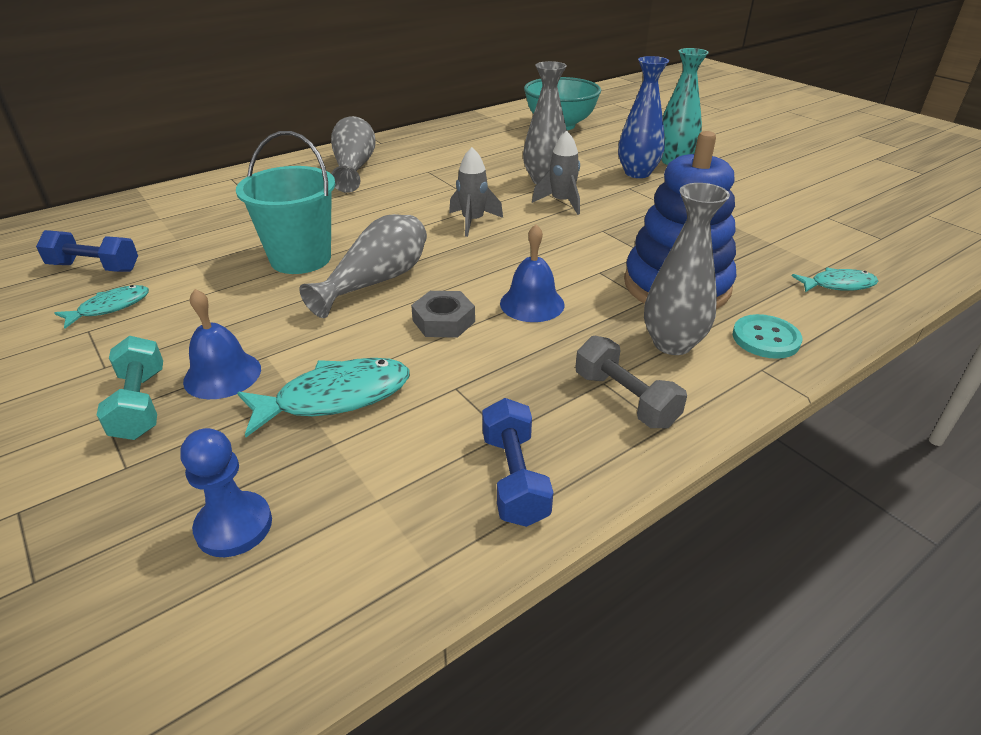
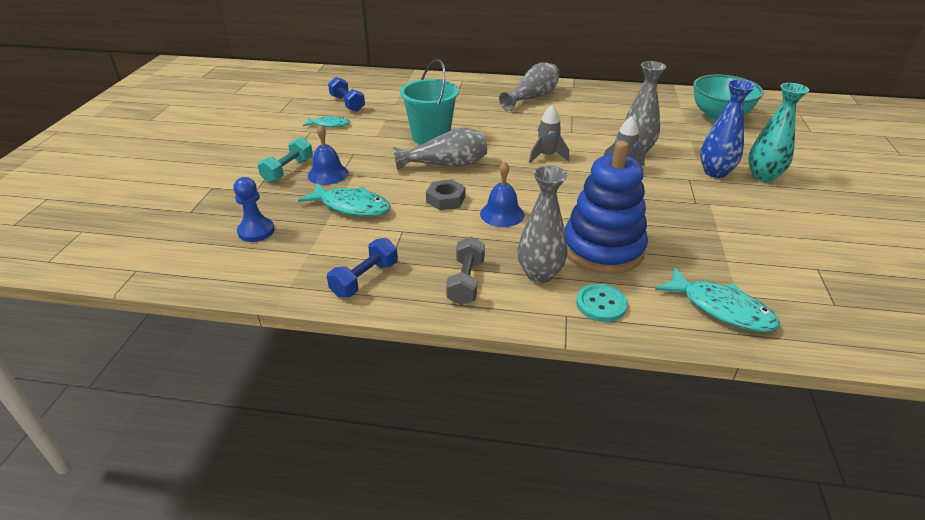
camera: 45 degrees right, 0 degrees up
(838, 285) = (721, 309): turquoise fish -> turquoise fish, size x1.65

